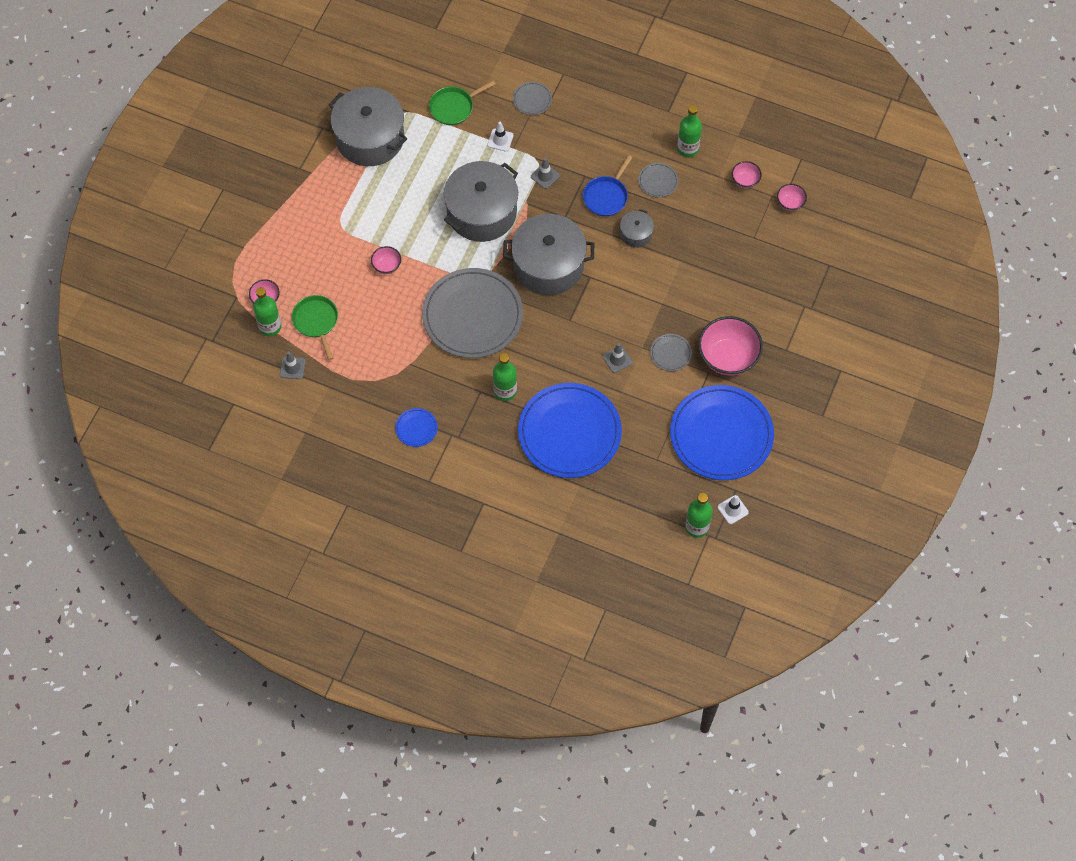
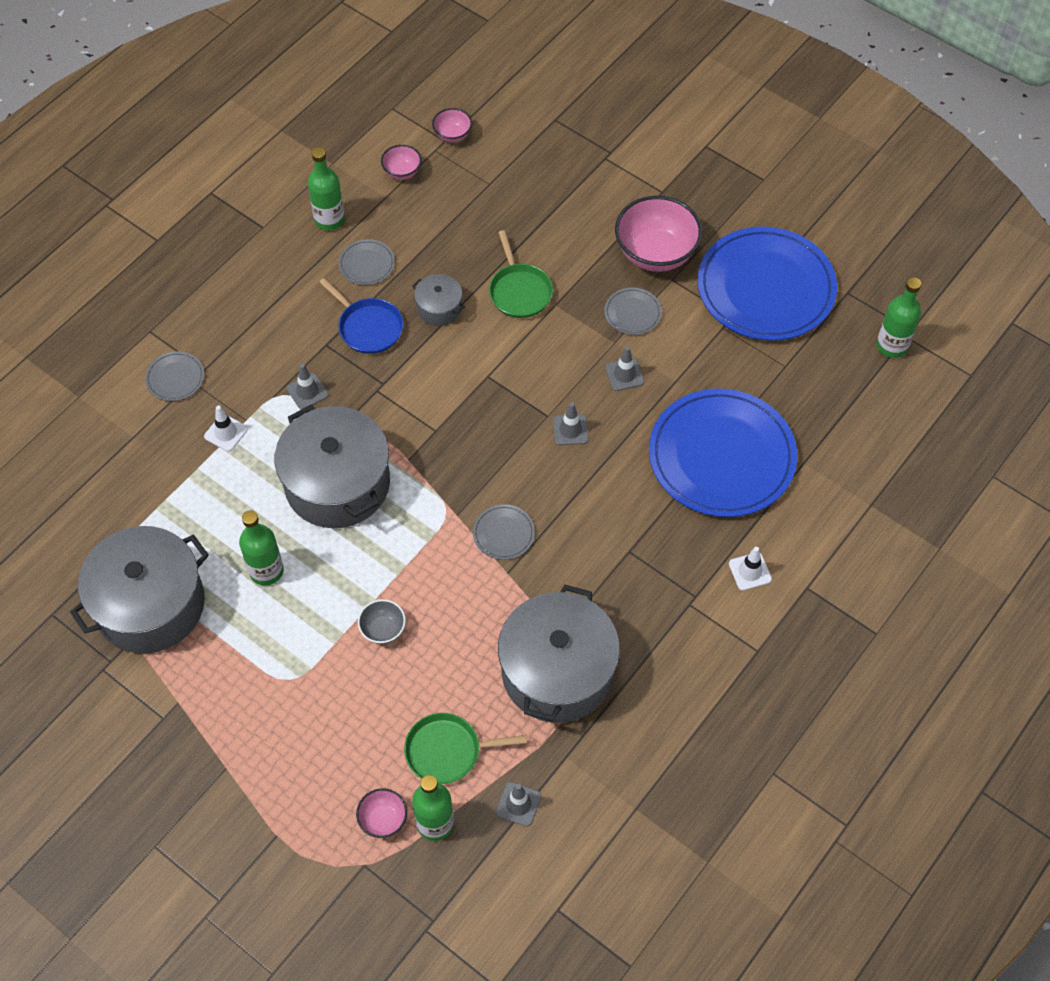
camera: 75 degrees left, 5 degrees down
(387, 266) = (383, 629): pink bowl -> grey bowl
(416, 428) = (668, 649): blue plate -> none
(453, 107) = (145, 479): green pan -> green pan (519, 291)
(472, 315) = (503, 533): grey plate -> grey plate, size x0.41
(505, 391) = (637, 520): green bottle -> green bottle (266, 571)
(548, 265) = (452, 420): grey pot -> grey pot (557, 671)
(562, 336) = (570, 430): none -> grey traffic cone
(732, 509) = (874, 302): white traffic cone -> white traffic cone (750, 571)

